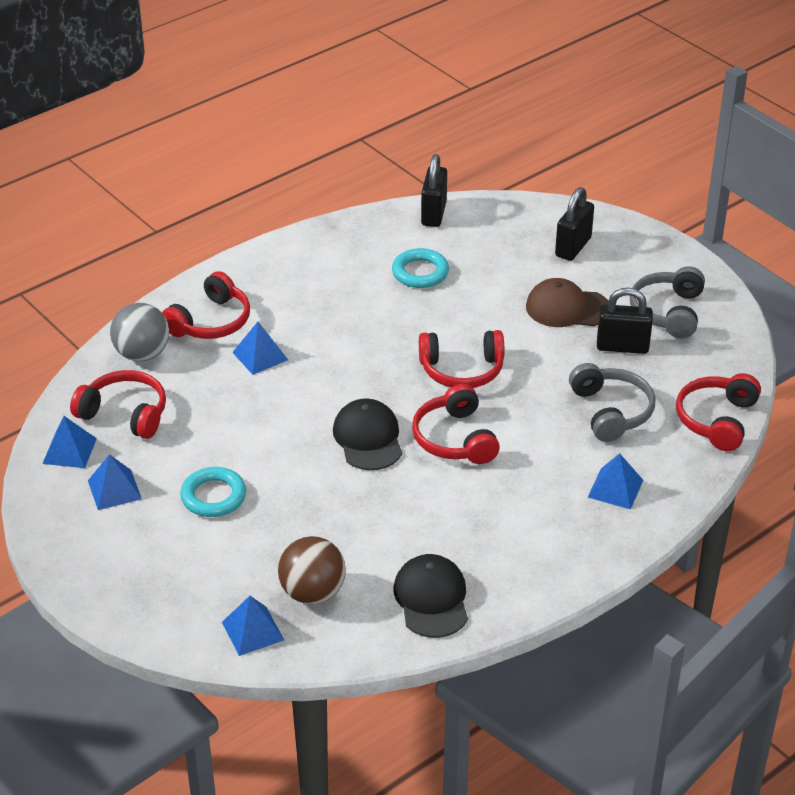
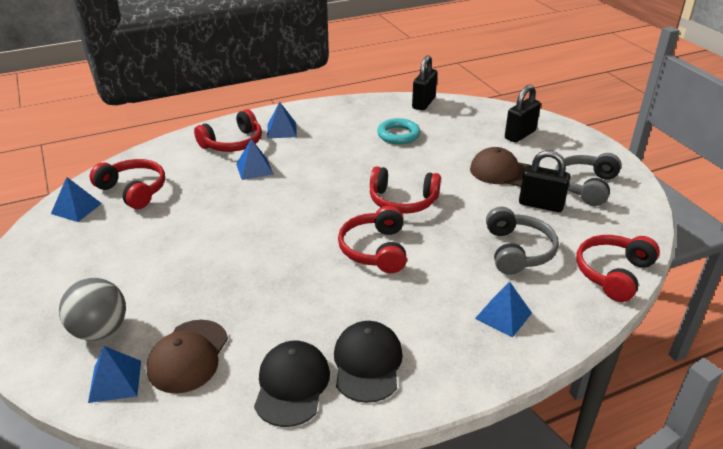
camera: 15 degrees right, 5 degrees down
(114, 489) = (87, 241): blue pyramid -> blue pyramid (281, 130)
(142, 354) = (172, 155): grey ball -> grey ball (100, 330)
(213, 496) = (158, 259): turquoise ring -> none
(312, 592) = (188, 356): brown ball -> brown cap
(368, 438) = (304, 237): black cap -> black cap (367, 363)

